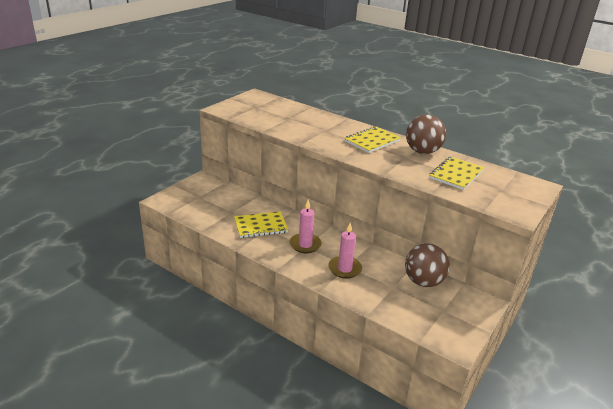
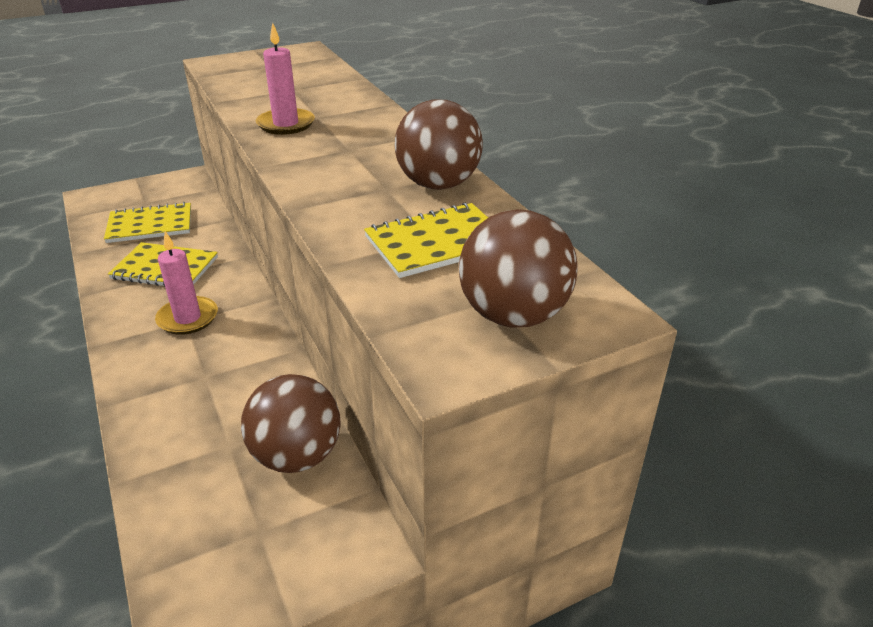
camera: 30 degrees right, 5 degrees up
(344, 269) = (192, 381): pink candle -> pink candle (286, 124)
(372, 141) = (371, 148): yellow notebook -> yellow notebook (150, 225)
(515, 193) = (513, 315): none -> brown ball

